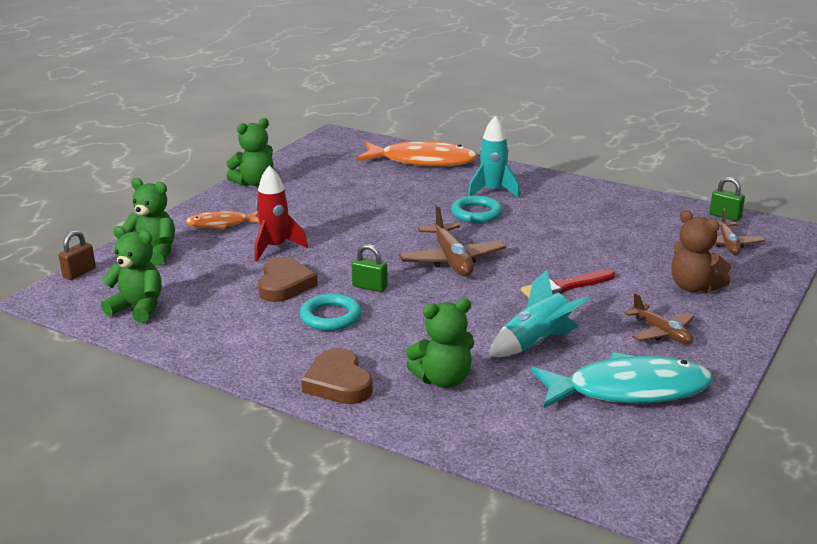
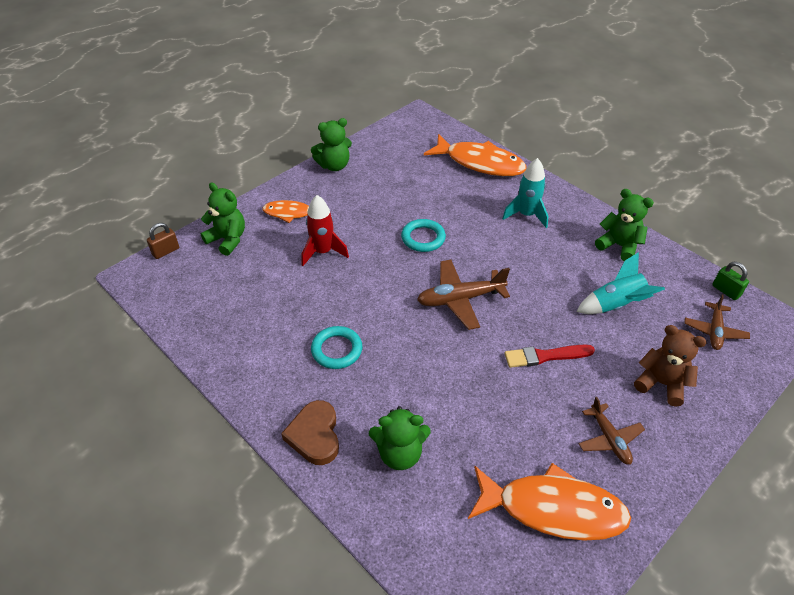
camera: 15 degrees right, 20 degrees up
(138, 308) = (194, 304): green teddy bear -> green teddy bear (619, 246)
(284, 284) = (314, 300): brown heart -> none
(370, 287) = (381, 319): green padlock -> none
(452, 260) = (460, 299): brown plane -> brown plane turned 75 degrees clockwise
(476, 213) = (502, 241): turquoise ring -> turquoise ring (423, 238)
(536, 343) = (494, 425): turquoise rocket -> turquoise rocket (615, 305)
(629, 390) = (553, 509): turquoise fish -> orange fish
(694, 287) = (661, 383): brown teddy bear -> brown teddy bear turned 150 degrees clockwise

